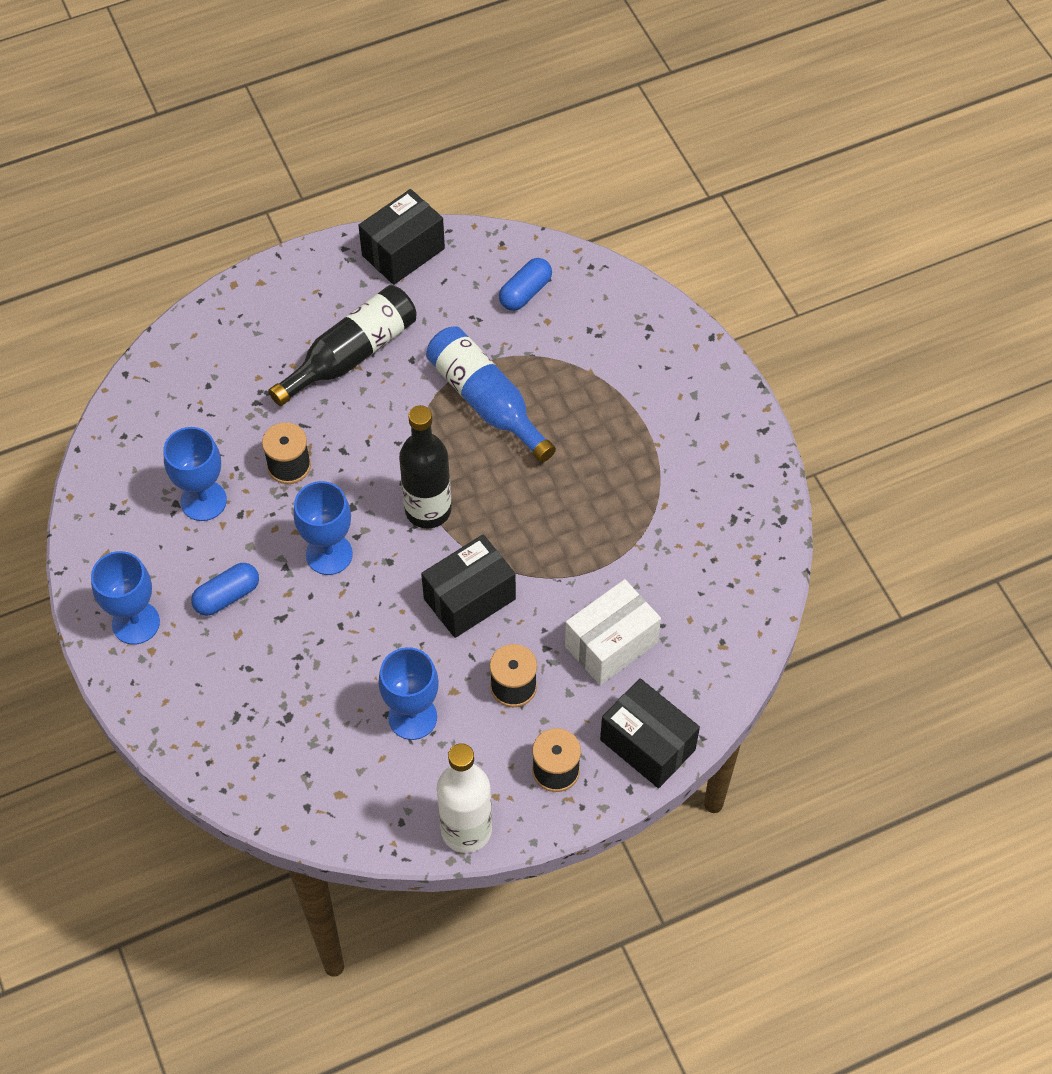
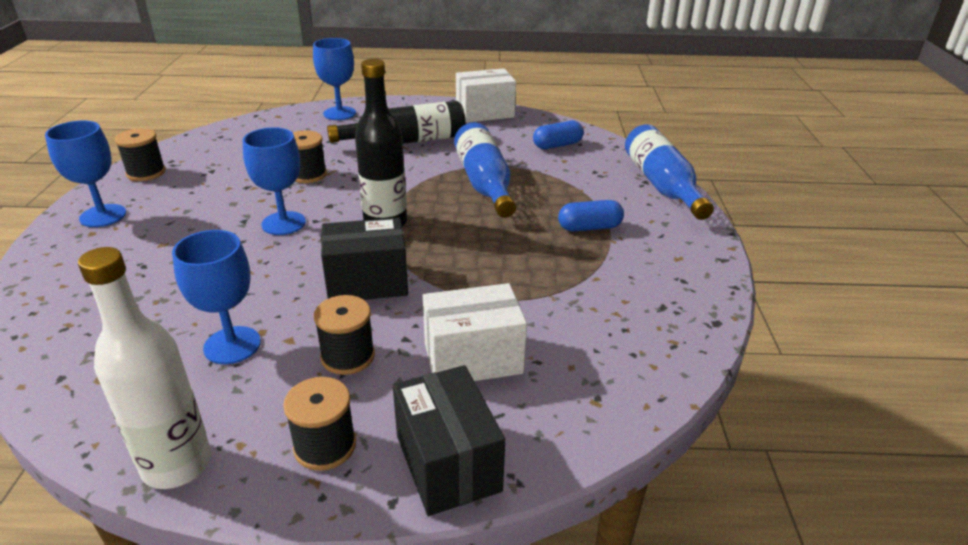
camera: 25 degrees right, 25 degrees down
(107, 538) = (146, 173): none -> black spool
(203, 501) = (230, 174): blue goblet -> blue goblet (339, 113)
(227, 596) = (183, 222): blue capsule -> blue capsule (589, 227)
(403, 252) = (485, 113): black box -> white box
(668, 327) = (662, 185): none -> blue bottle

